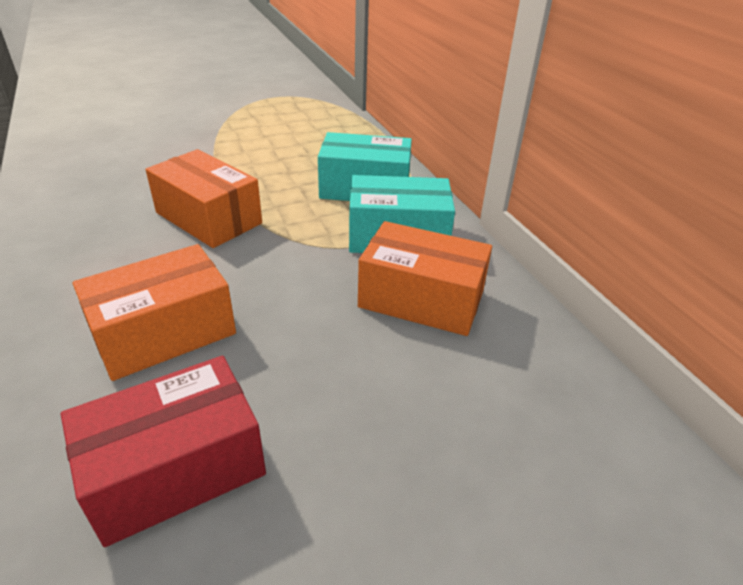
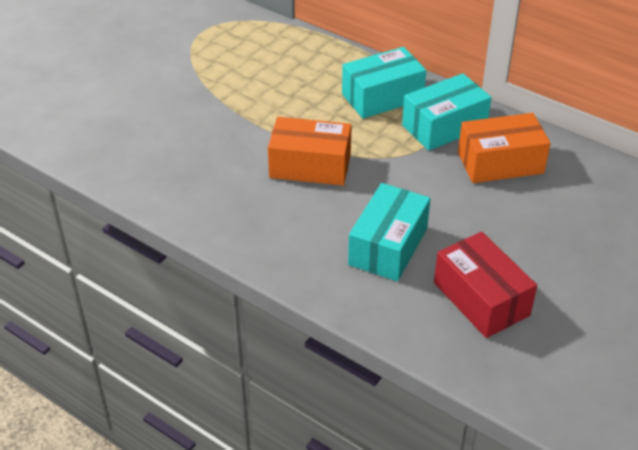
camera: 30 degrees left, 5 degrees up
(164, 332) = (388, 246): orange box -> turquoise box
(176, 469) = (481, 299): red box -> red box turned 60 degrees counterclockwise

